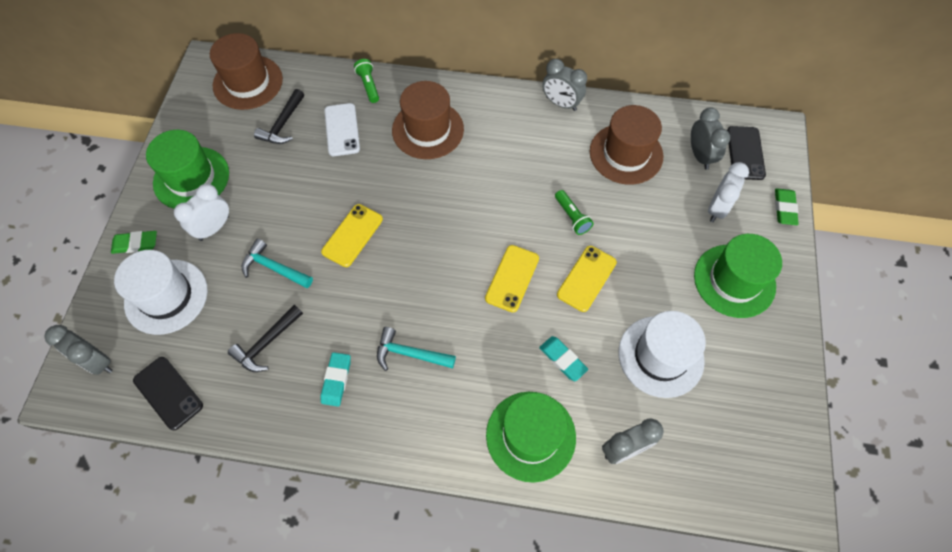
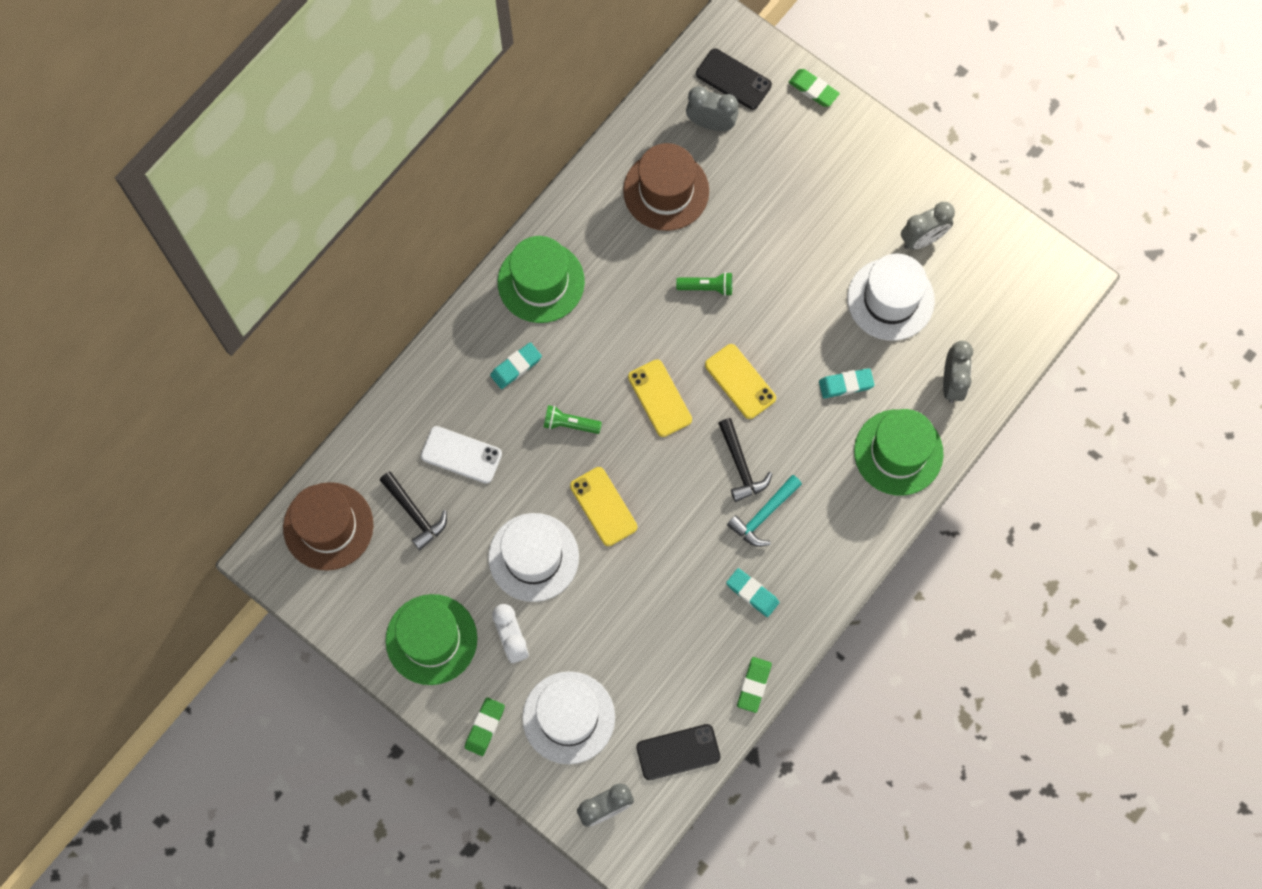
camera: 60 degrees left, 10 degrees up
(254, 424) = (754, 685): none -> green eraser
(266, 343) = (677, 641): black hammer -> black hammer (741, 466)
(274, 268) = (597, 599): turquoise hammer -> none
(287, 210) = (533, 557): none -> white hat
(368, 85) = (415, 397): green flashlight -> green flashlight (569, 424)
(428, 130) = (516, 367): brown hat -> turquoise eraser
(561, 103) = (565, 214): grey clock -> grey clock (922, 239)
(586, 278) = (780, 314): yellow phone -> yellow phone (660, 398)
(717, 208) = (777, 149): white clock -> none
(734, 280) = (857, 187): green hat -> green hat (541, 282)

